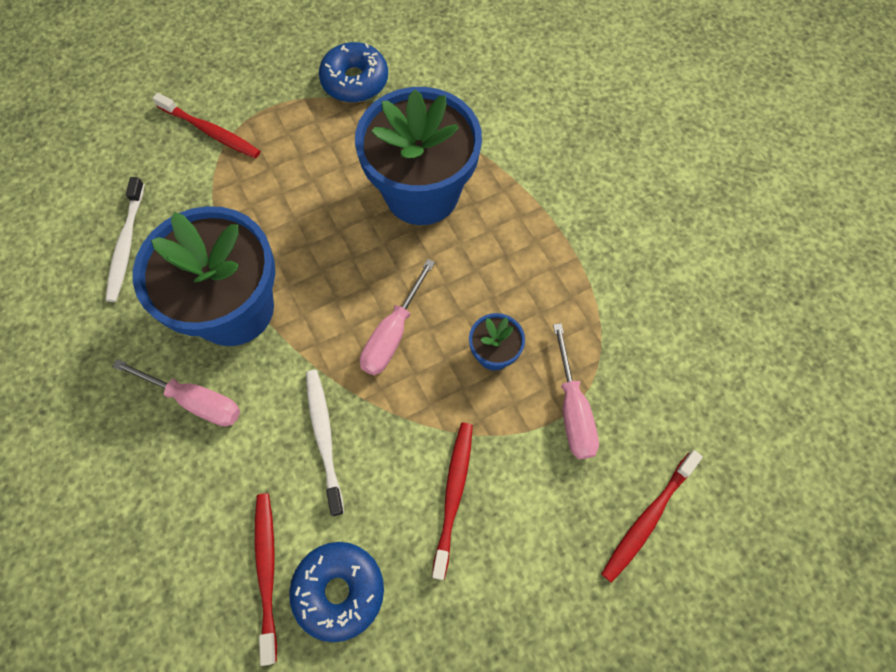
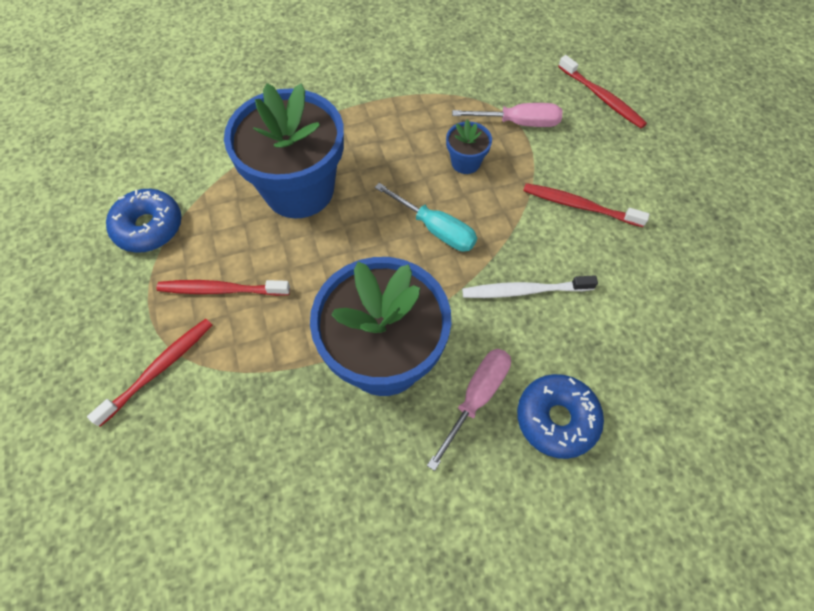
camera: 80 degrees left, 5 degrees down
(126, 245) = (281, 465): white toothbrush -> none
(267, 571) = (637, 345): red toothbrush -> red toothbrush (221, 290)
(339, 591) = (653, 292): blue donut -> blue donut (556, 419)
(392, 334) = (436, 229): pink screwdriver -> turquoise screwdriver

